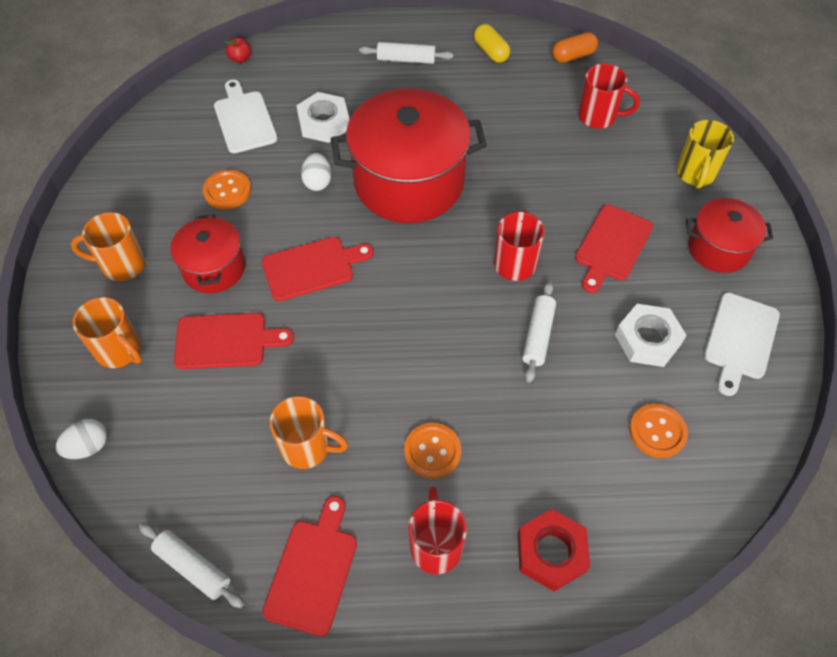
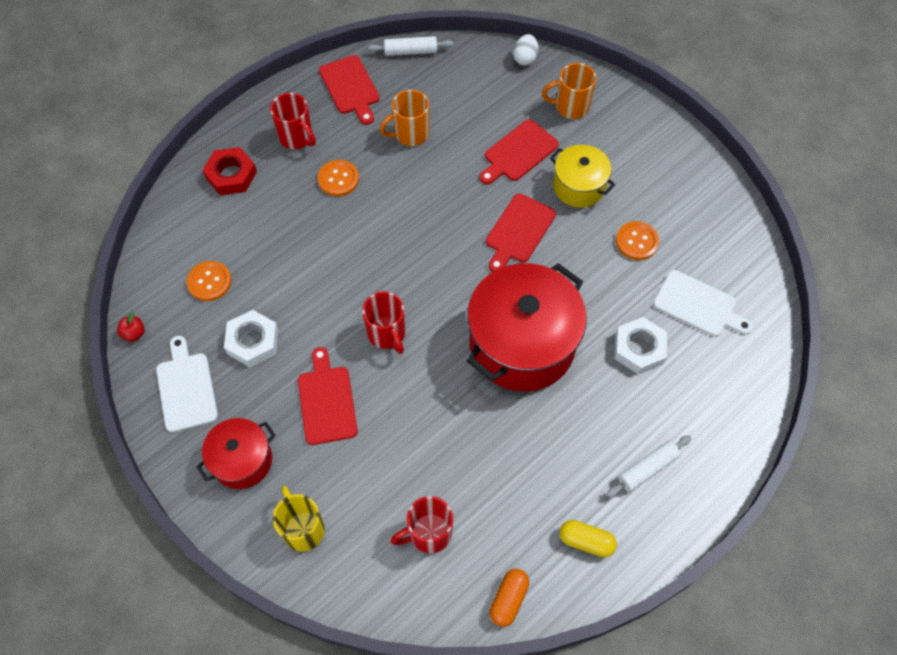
camera: 140 degrees right, 5 degrees up
(122, 265) = (635, 148): orange mug -> none
(214, 268) = (578, 186): red pot -> yellow pot
(240, 59) = (774, 358): red apple -> red apple (134, 333)
(317, 182) = (585, 294): white egg -> none
(538, 335) = (329, 291): white rolling pin -> none

